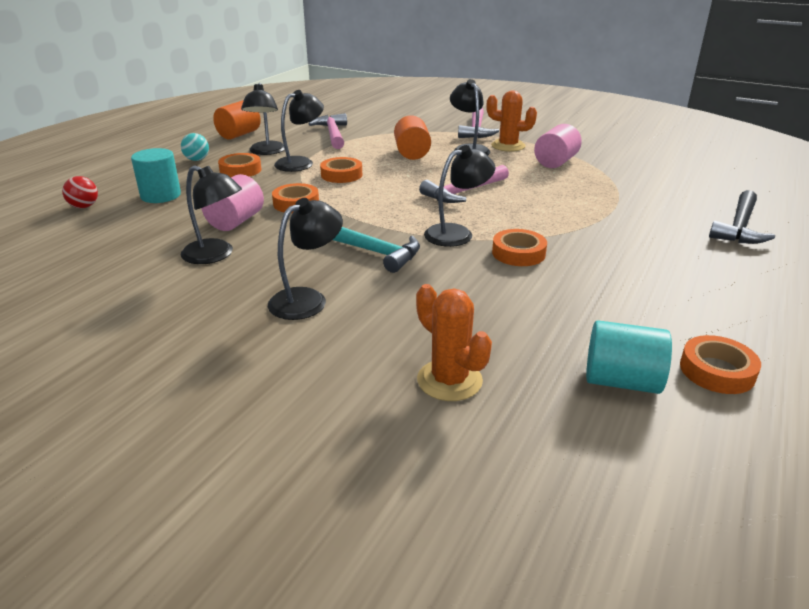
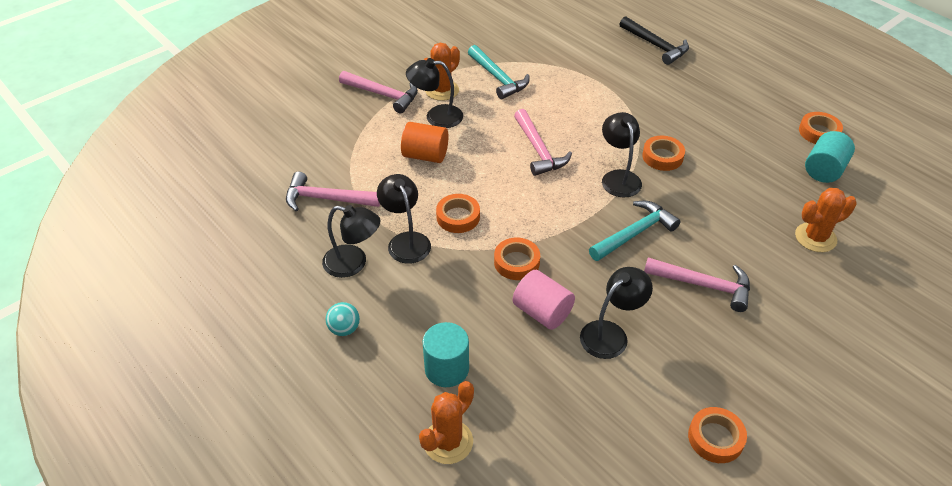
camera: 70 degrees left, 15 degrees up
(84, 206) = (448, 442): red ball -> orange cactus
(239, 134) = (273, 280): orange cylinder -> none
(240, 170) = (402, 293): orange tape -> orange tape (715, 438)
(307, 299) = (703, 285): black lamp -> pink hammer
(555, 162) = (498, 78): pink cylinder -> turquoise hammer

